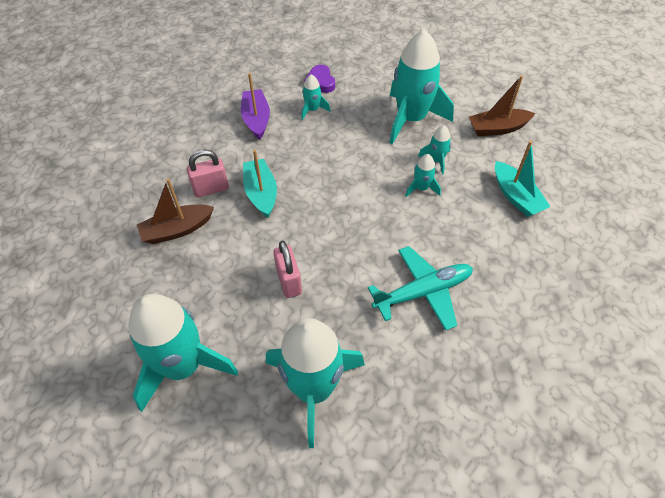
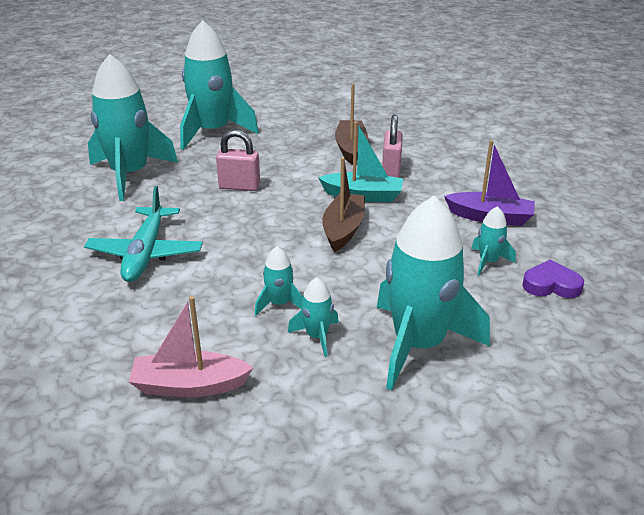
camera: 115 degrees right, 20 degrees down
(497, 128) = (336, 437): brown boat -> brown boat (343, 229)
(516, 196) = (189, 385): turquoise boat -> pink boat

